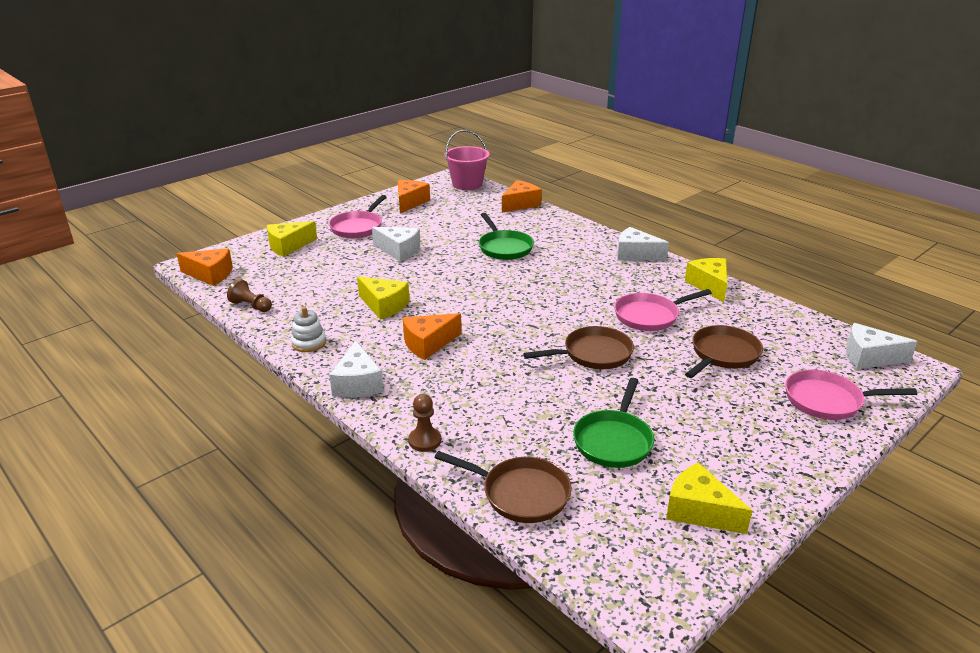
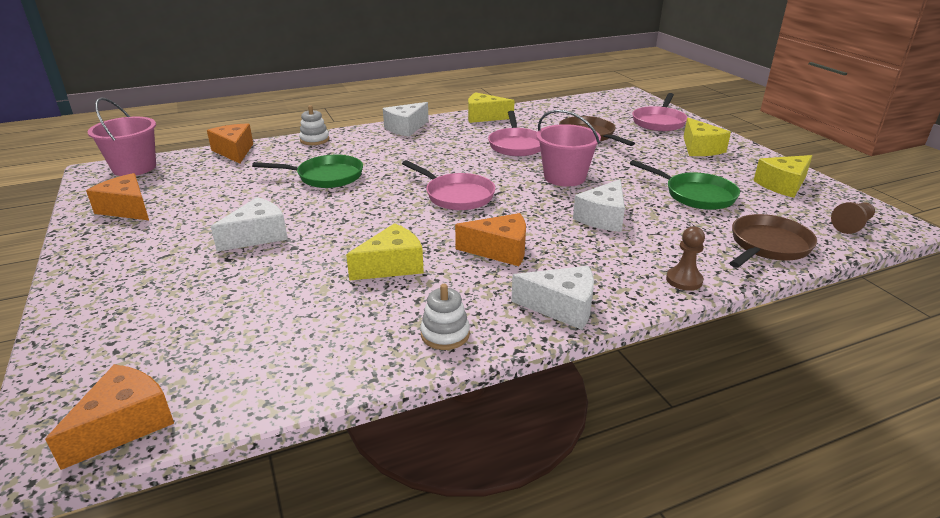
camera: 70 degrees left, 0 degrees up
(251, 306) = (293, 381): brown pawn -> brown pawn (852, 225)
(288, 246) = (125, 324): yellow cheese -> yellow cheese (700, 148)
(358, 227) = (146, 255): pink pan -> pink pan (456, 195)
(428, 344) = (500, 250): orange cheese -> orange cheese turned 75 degrees counterclockwise
(569, 225) = (314, 140): none -> white stacking toy
(593, 354) = (564, 177): brown pan -> pink bucket
(869, 357) = (612, 100): white cheese -> white cheese (603, 218)

